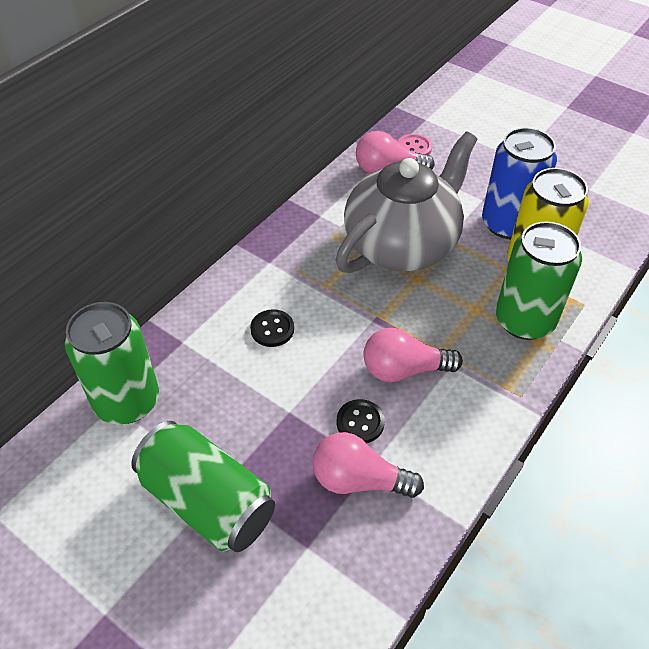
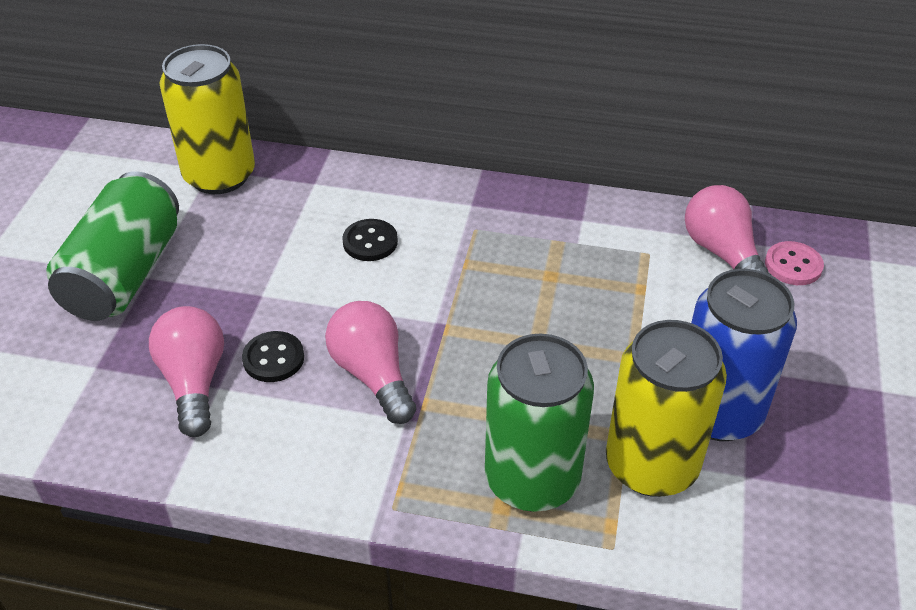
camera: 65 degrees right, 5 degrees down
(127, 401) = (219, 175): green can -> yellow can
(402, 244) = (587, 310): grey teapot -> none

